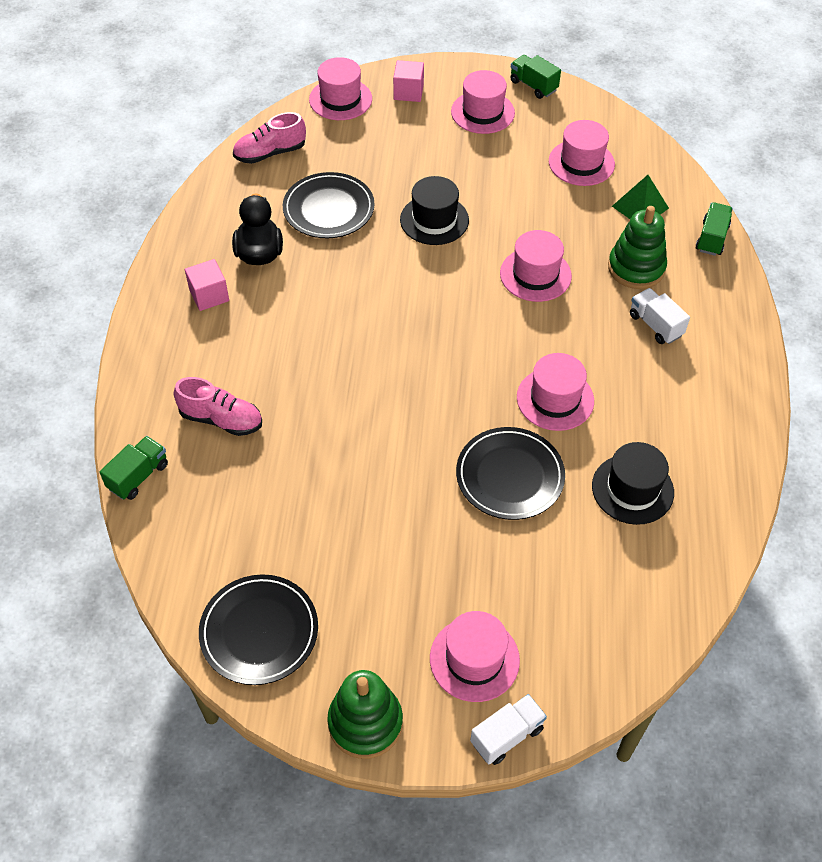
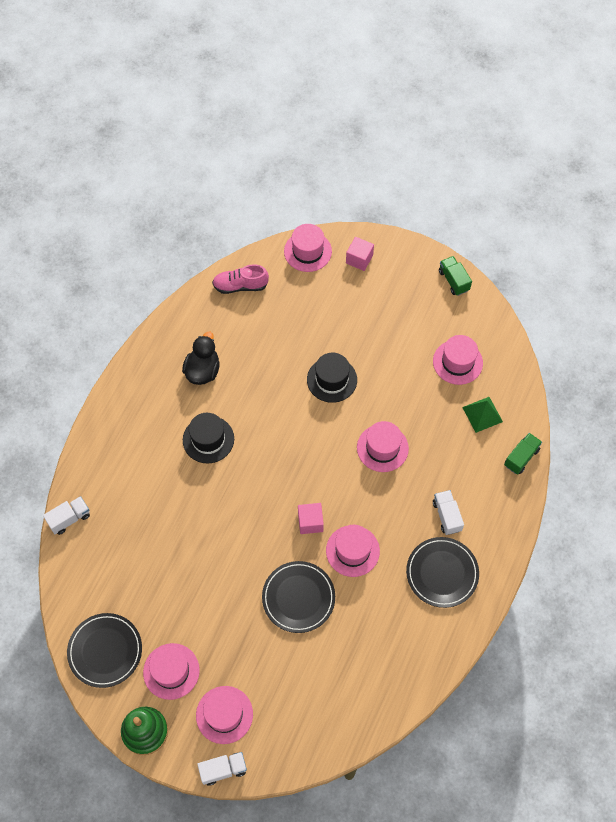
camera: 20 degrees right, 10 degrees up
(138, 476) = (69, 518): green truck -> white truck
(209, 295) = (158, 394): pink cube -> pink cube (310, 522)
(221, 419) = (133, 494): pink shoe -> none
(328, 209) = (263, 347): black plate -> black plate (442, 573)
(482, 112) = (405, 294): pink hat -> pink hat (171, 671)
(632, 489) = (373, 634): black hat -> black hat (208, 439)
(636, 268) = (455, 465): green stacking toy -> none

